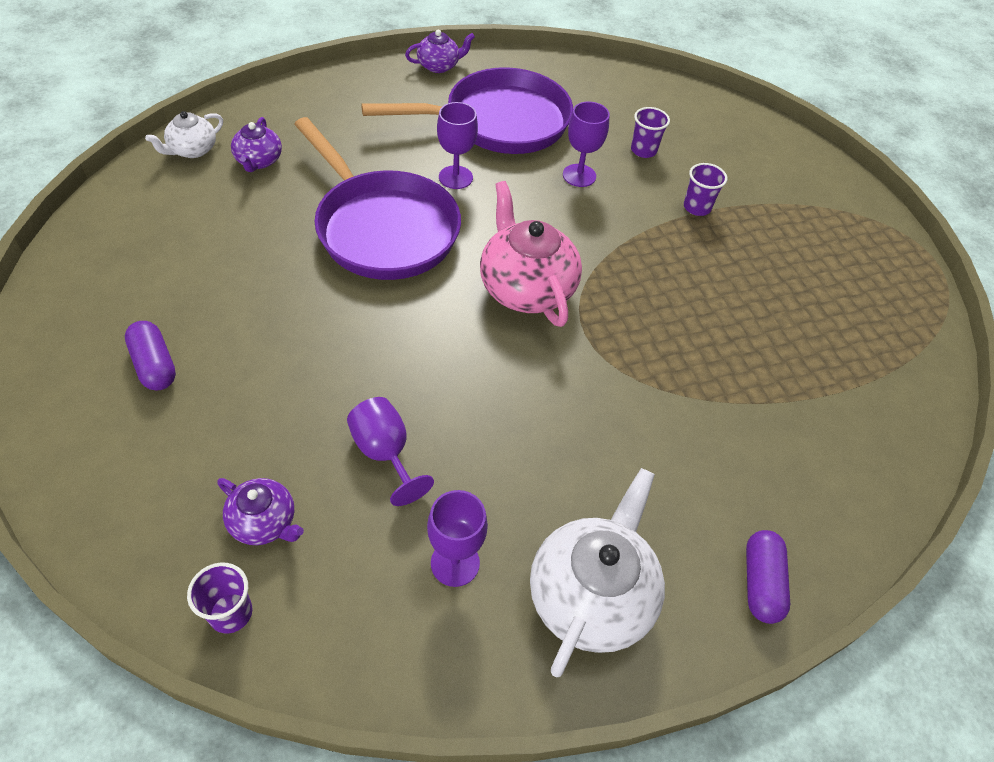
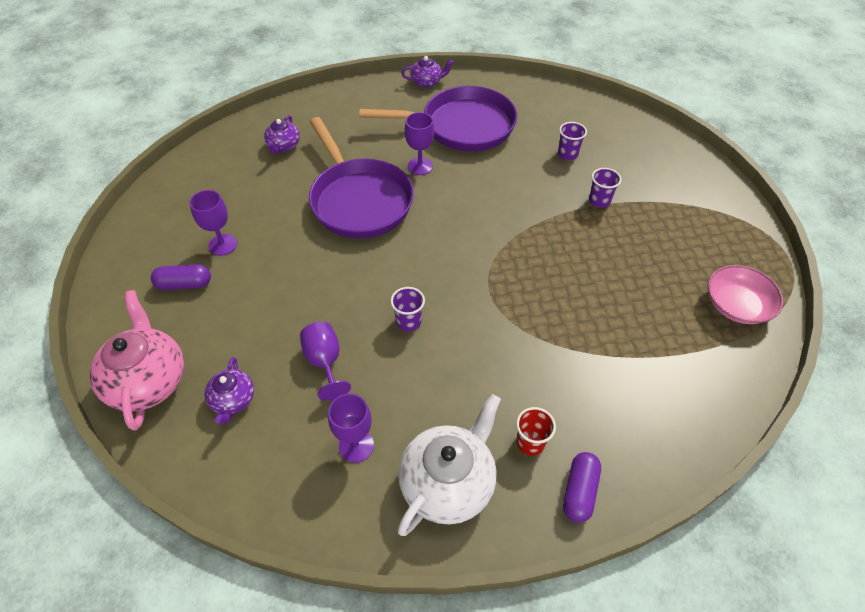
camera: 15 degrees right, 0 degrees up
(154, 365) = (184, 284): purple capsule -> purple capsule turned 75 degrees counterclockwise
(192, 150) = (240, 135): white teapot -> none
(231, 613) = (198, 459): purple cup -> purple cup (408, 322)
(264, 522) = (233, 400): purple teapot -> purple teapot turned 45 degrees clockwise
(526, 288) = (453, 252): pink teapot -> pink teapot (148, 380)
(579, 175) = (513, 170): purple goblet -> purple goblet (223, 245)
(684, 528) = (530, 442): none -> red cup
(891, 324) = (736, 305): none -> pink bowl

